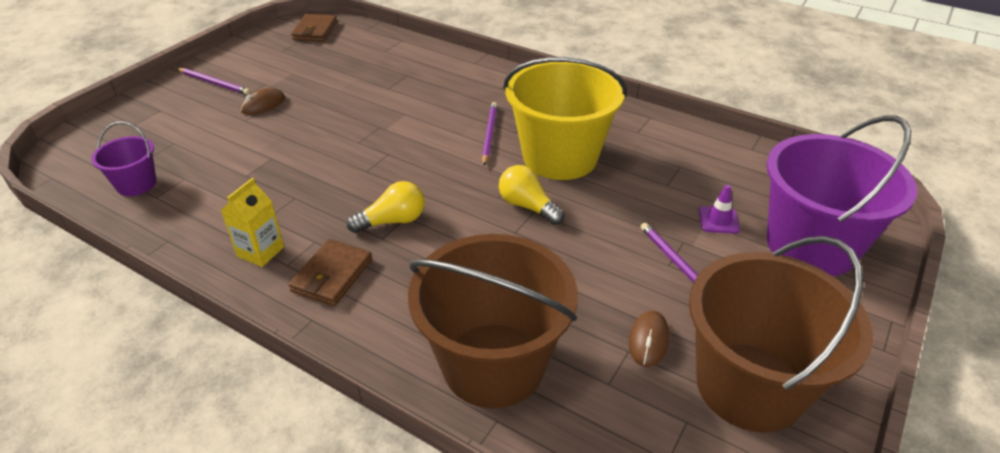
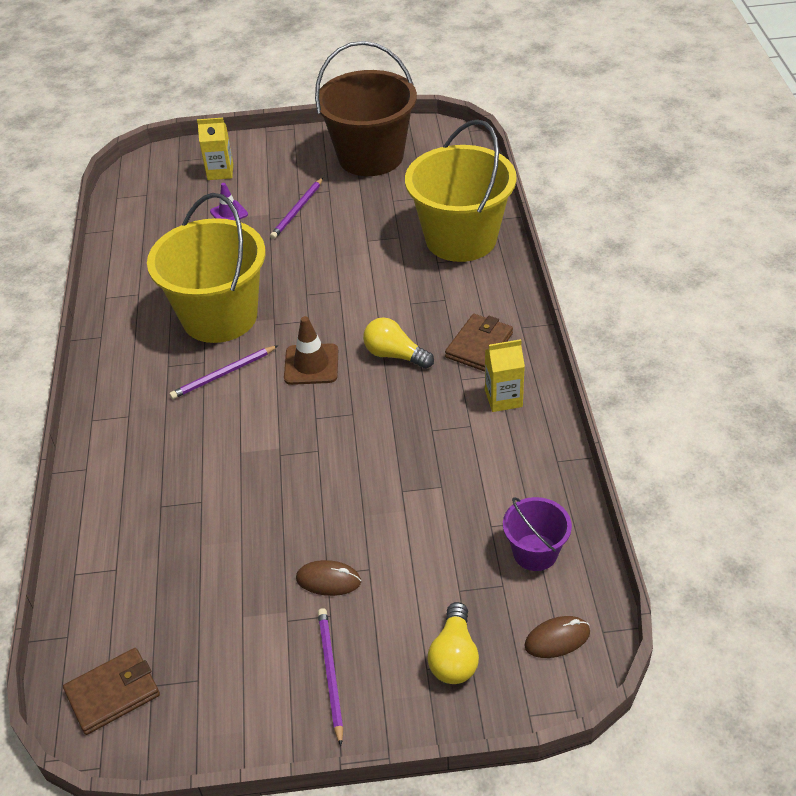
camera: 125 degrees left, 5 degrees up
(332, 275) = (479, 345): brown wallet -> brown wallet turned 45 degrees counterclockwise
(443, 175) = (311, 364): none -> brown traffic cone
(493, 364) = (461, 239): brown bucket -> yellow bucket
(528, 206) = (303, 300): yellow light bulb -> yellow light bulb (454, 656)
(648, 340) = (376, 197): brown mouse -> brown mouse (557, 639)
(811, 246) = (220, 172): purple bucket -> yellow carton

